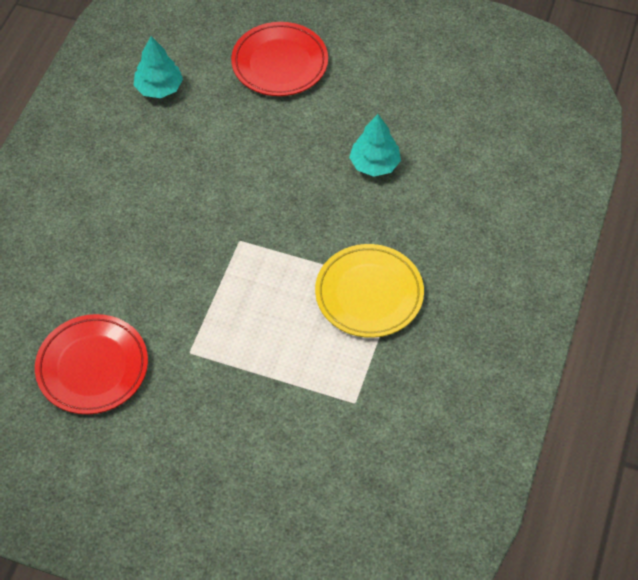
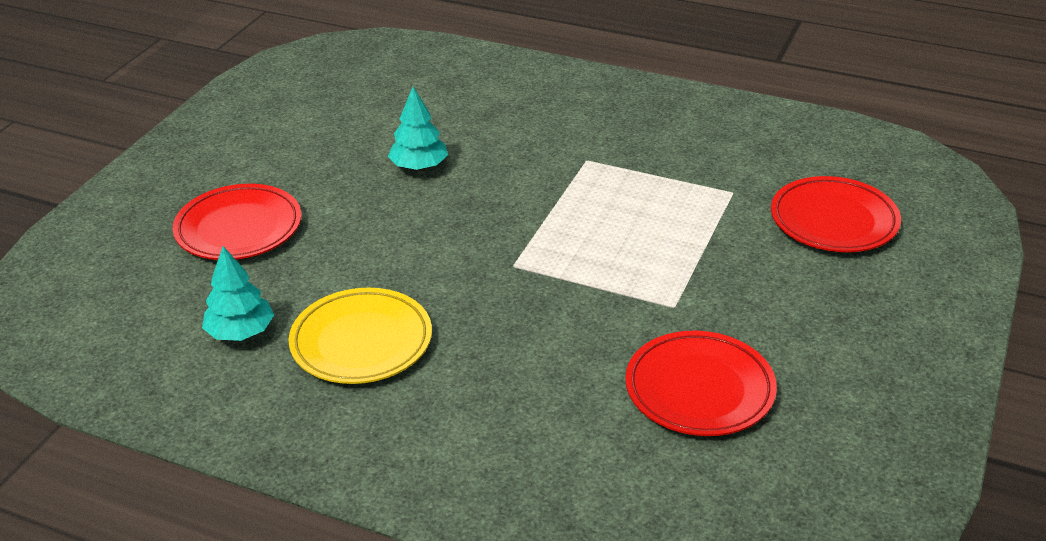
camera: 85 degrees left, 20 degrees down
(314, 484) = (833, 221): none -> red plate
(369, 294) = (596, 178): yellow plate -> yellow plate (361, 342)

